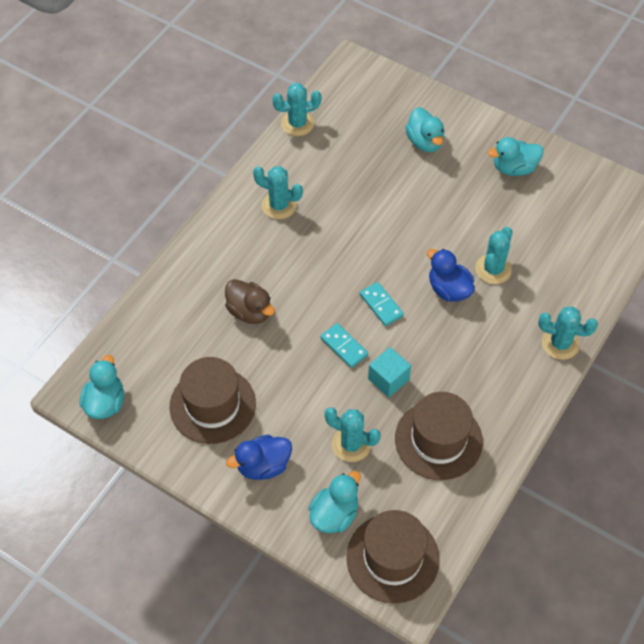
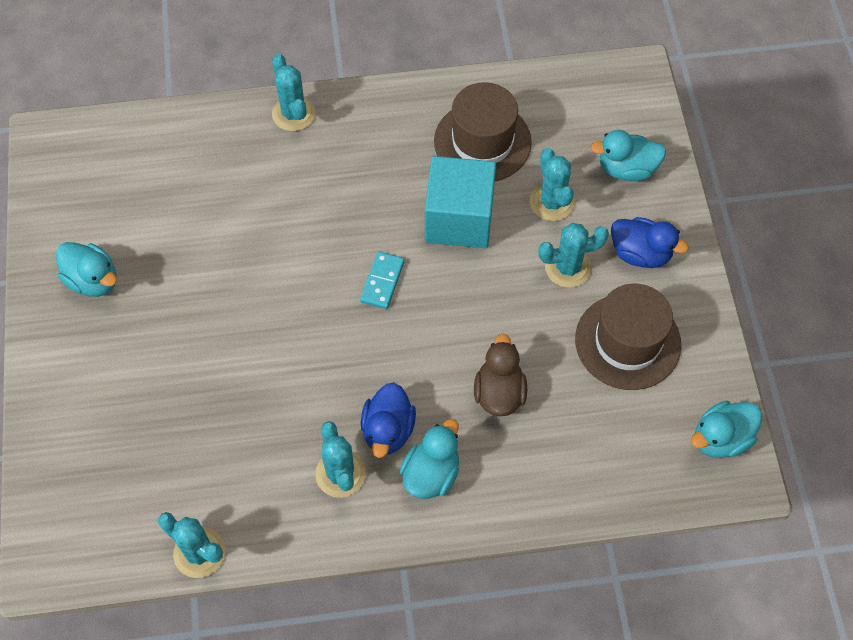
camera: 130 degrees left, 5 degrees up
(344, 347) = (459, 279): turquoise domino -> none
(388, 379) = (459, 219): turquoise cube -> turquoise cube, size x1.78
(392, 558) = (619, 105): brown hat -> none
(425, 142) = (121, 392): turquoise duck -> turquoise duck (431, 473)
(448, 289) = (310, 237): blue duck -> blue duck (388, 430)
(493, 269) = (251, 216): turquoise cactus -> turquoise cactus (568, 267)

